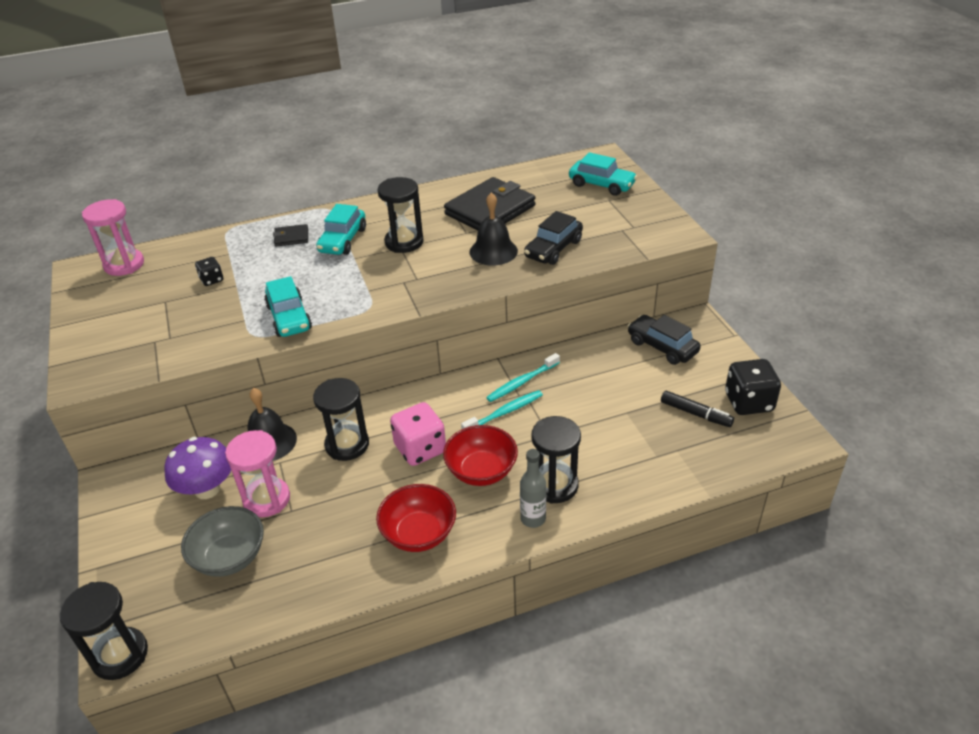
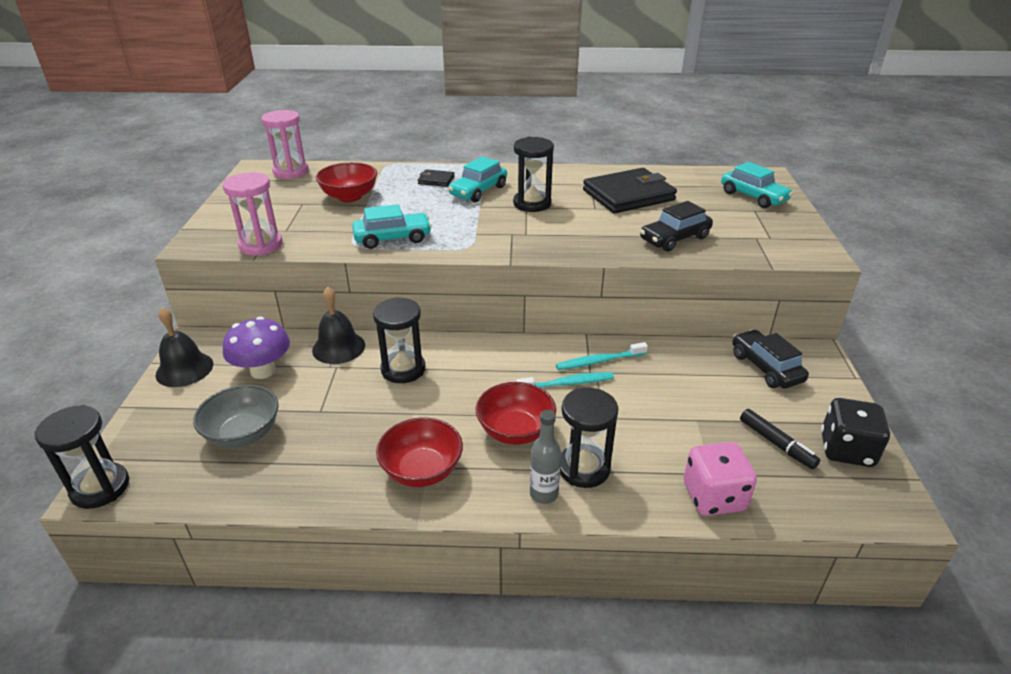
camera: 20 degrees right, 5 degrees down
(212, 280) = (349, 196): black dice -> red bowl
(267, 499) = (306, 394): pink hourglass -> pink hourglass (261, 245)
(289, 317) = (393, 238): turquoise car -> turquoise car turned 105 degrees counterclockwise
(420, 449) = (467, 393): pink dice -> pink dice (713, 497)
(493, 251) = (612, 228): black bell -> black bell (184, 369)

